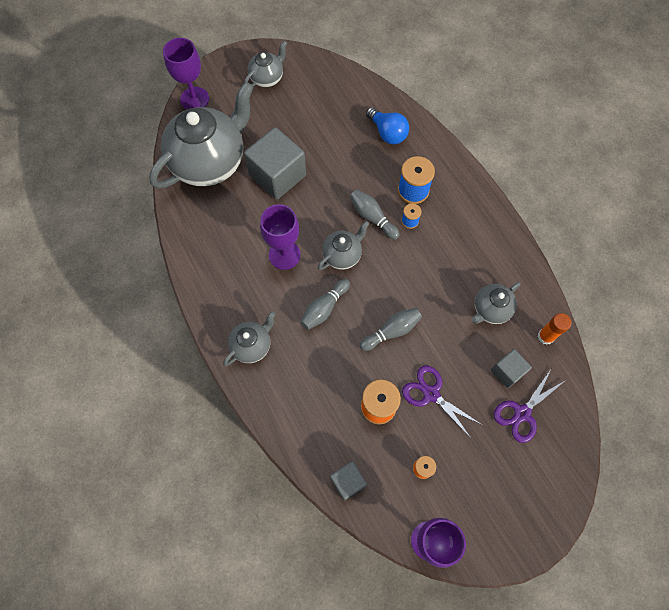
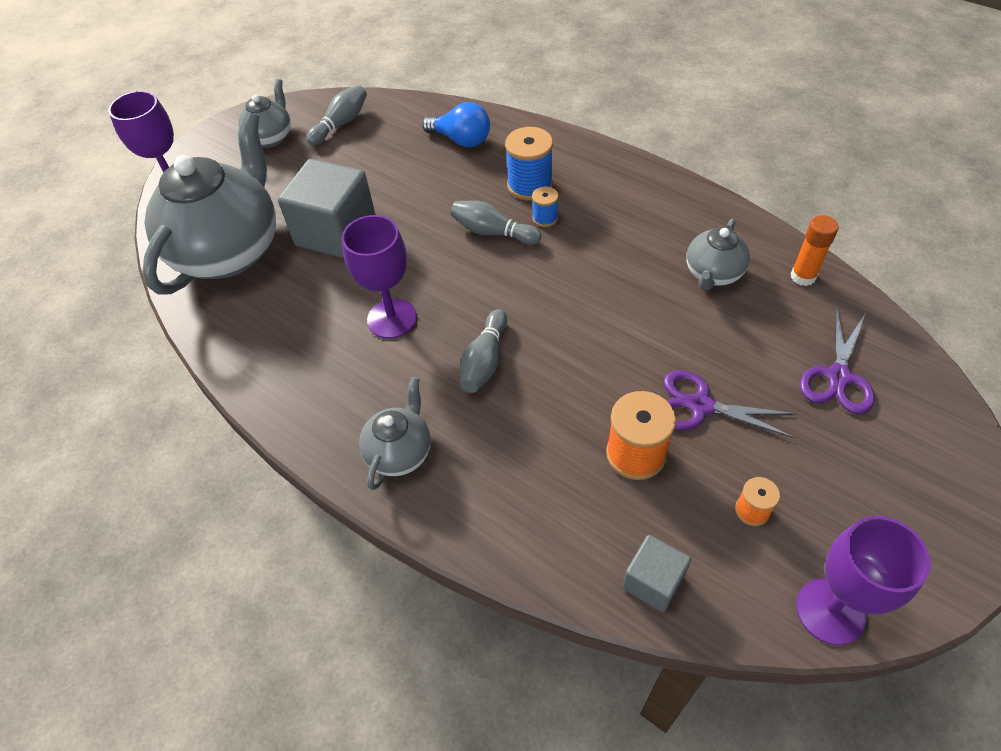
camera: 20 degrees left, 15 degrees down
(342, 255) = (476, 288): grey teapot -> none
(392, 331) = (597, 351): grey bowling pin -> grey bowling pin (341, 124)
(507, 371) = (783, 336): grey cube -> none

